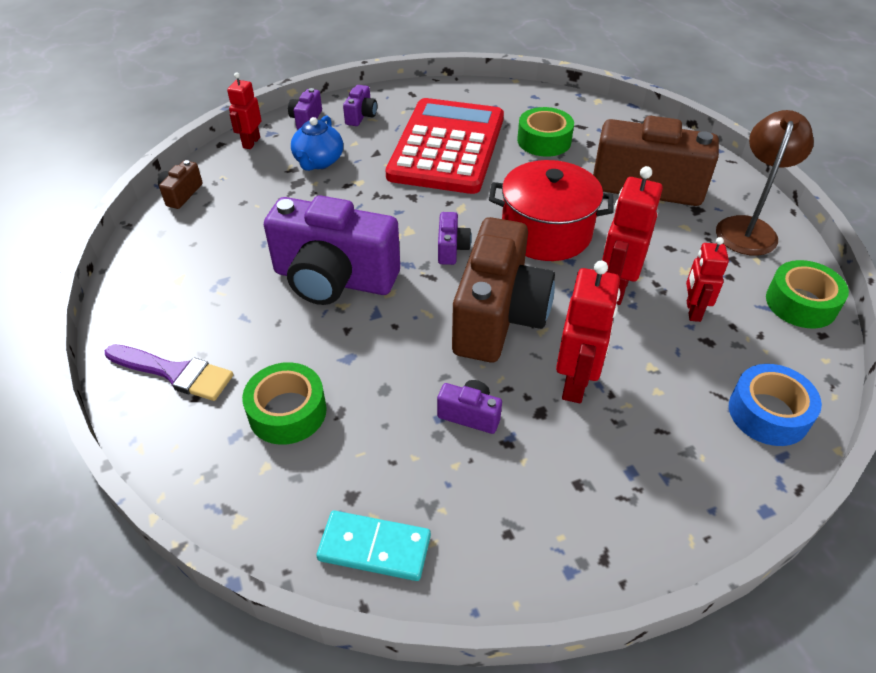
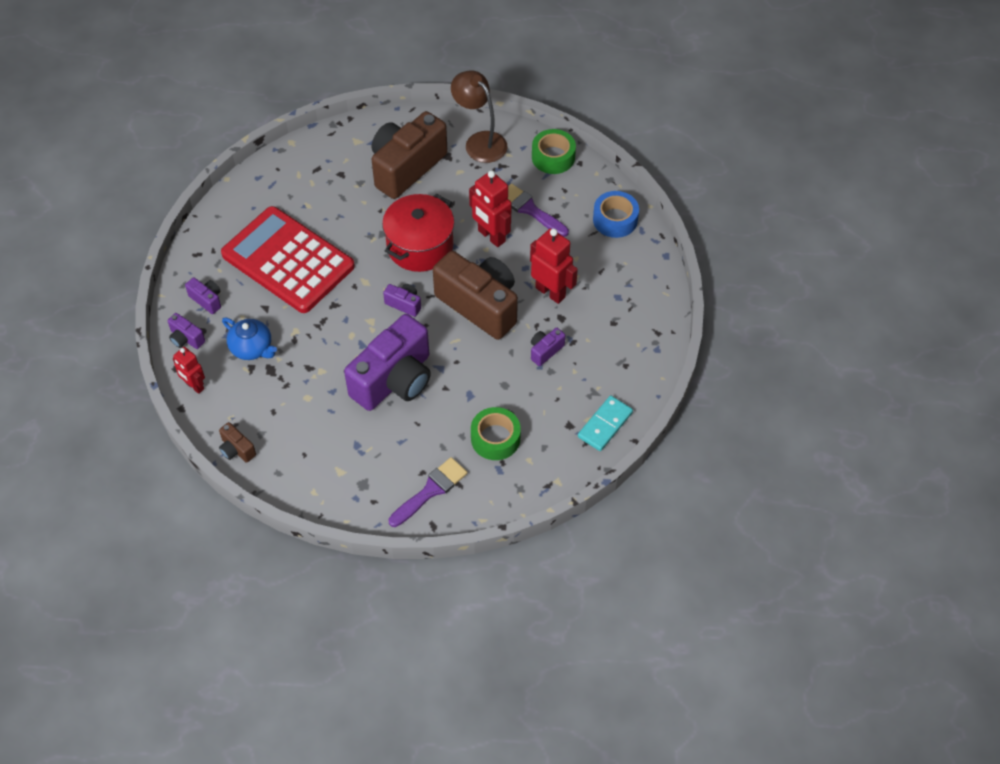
camera: 65 degrees left, 10 degrees up
(544, 141) = (320, 199): green tape -> none
(692, 311) = (530, 209): red robot -> purple brush

